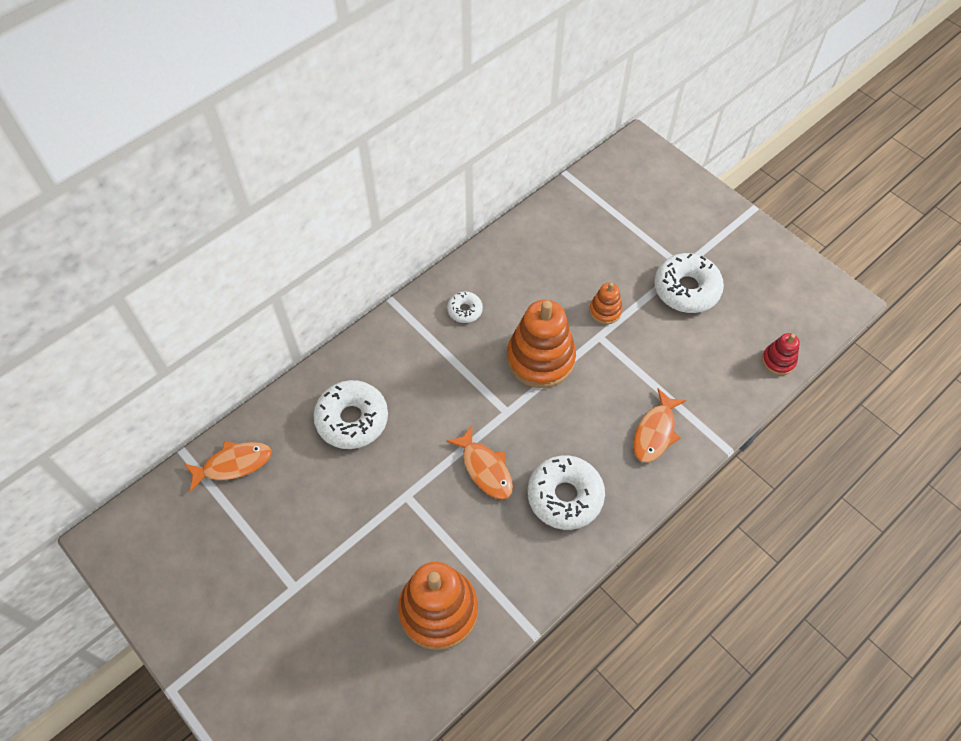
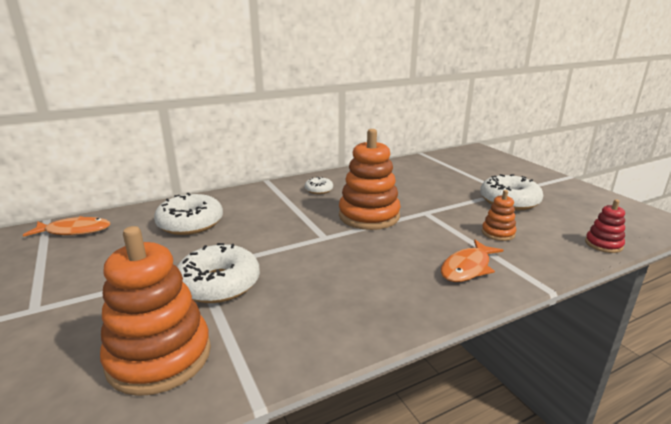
camera: 15 degrees right, 35 degrees down
(485, 468) = (284, 264): orange fish -> none
(565, 496) = (355, 294): white donut -> white donut (219, 284)
(605, 311) = (434, 202): orange stacking toy -> orange stacking toy (498, 233)

